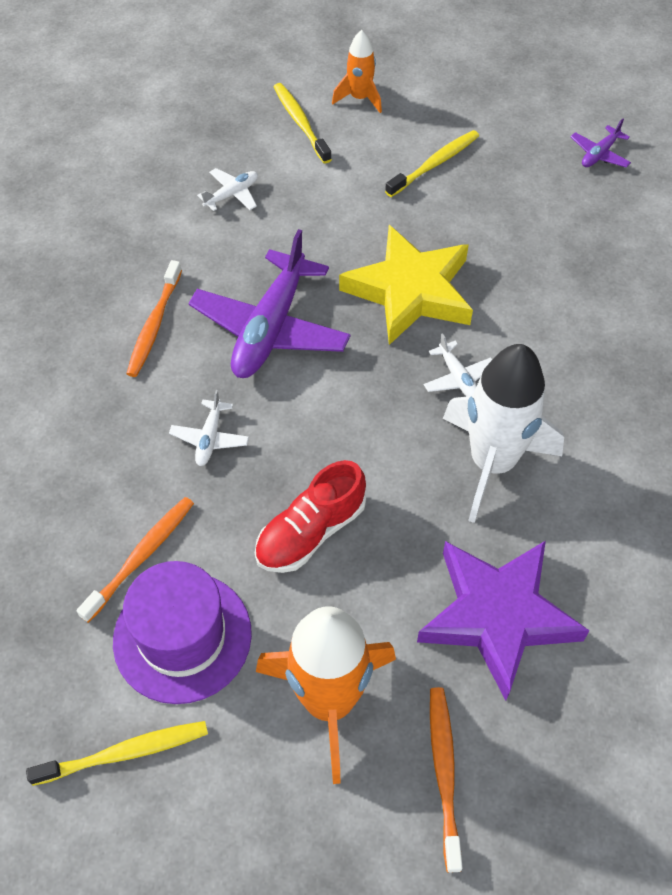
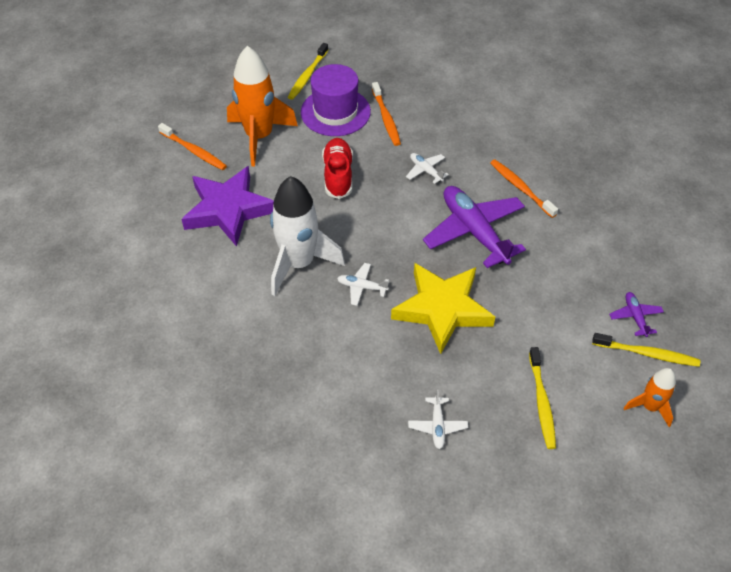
camera: 130 degrees right, 5 degrees down
(232, 194) = (600, 276): white plane -> white plane (437, 426)
(599, 154) = (465, 518): purple plane -> purple plane (635, 317)

